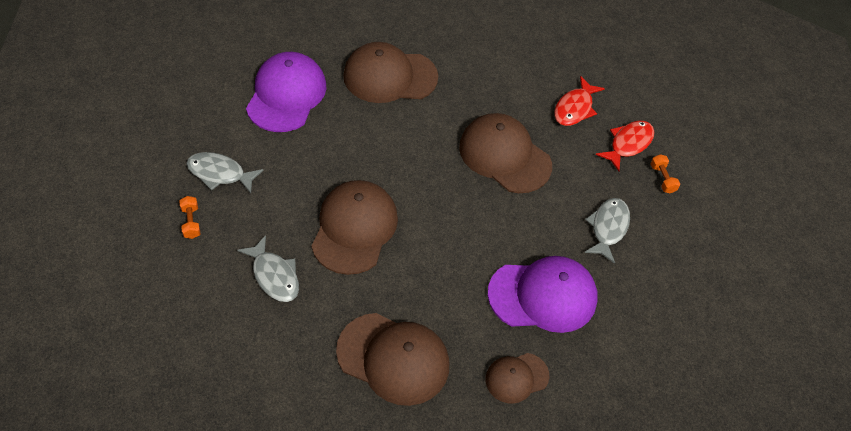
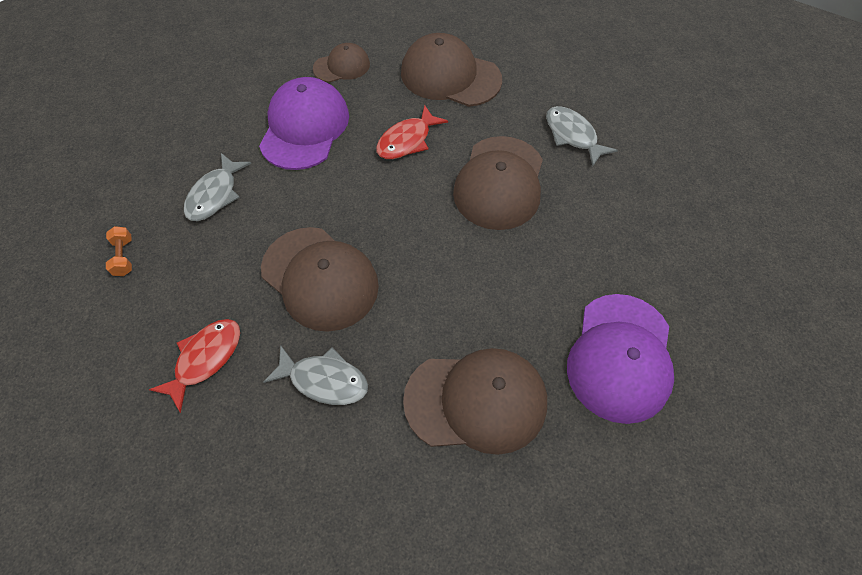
camera: 175 degrees left, 5 degrees up
(191, 222) = (675, 182): orange dumbbell -> none
(220, 173) = (667, 238): grey fish -> grey fish (324, 380)
(543, 296) = (304, 127): purple cap -> purple cap turned 105 degrees clockwise
(628, 144) = (148, 304): red fish -> red fish (407, 140)

